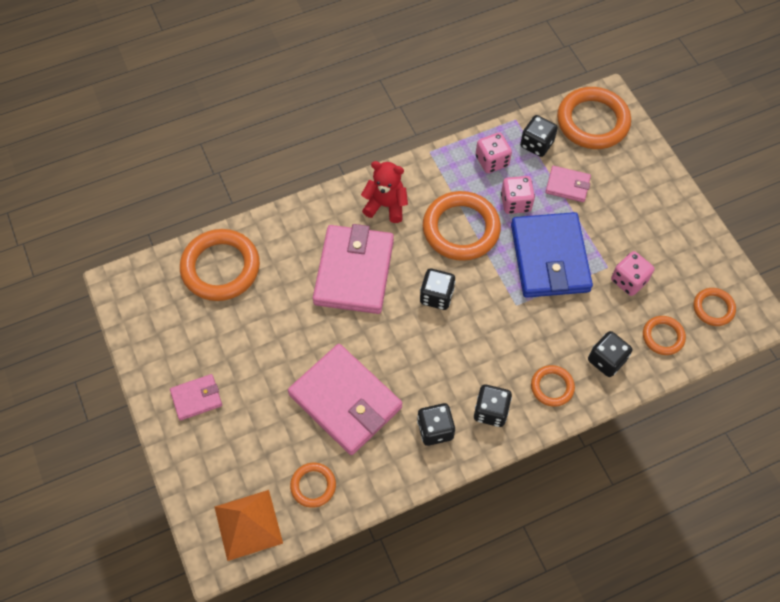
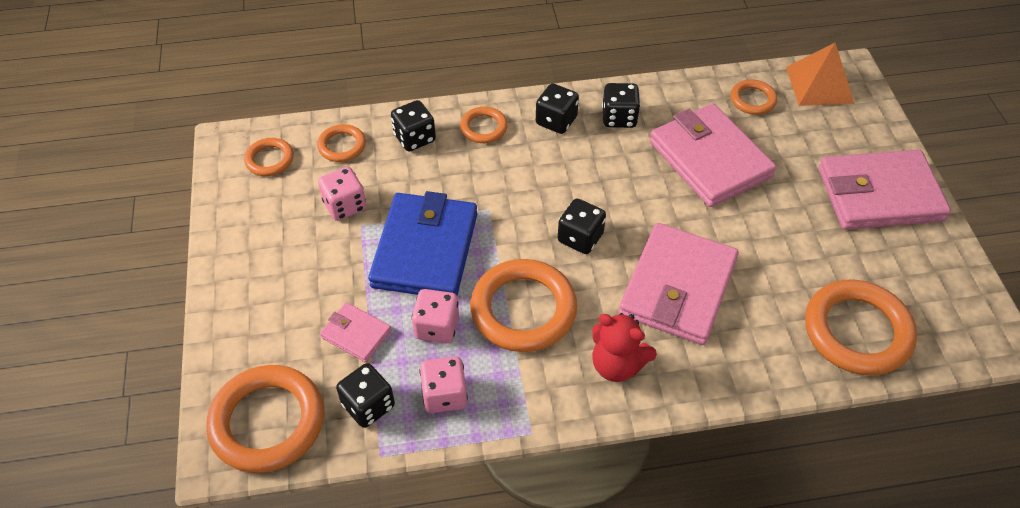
camera: 165 degrees left, 10 degrees down
(196, 398) = (879, 195): pink wallet -> pink wallet, size x2.08

